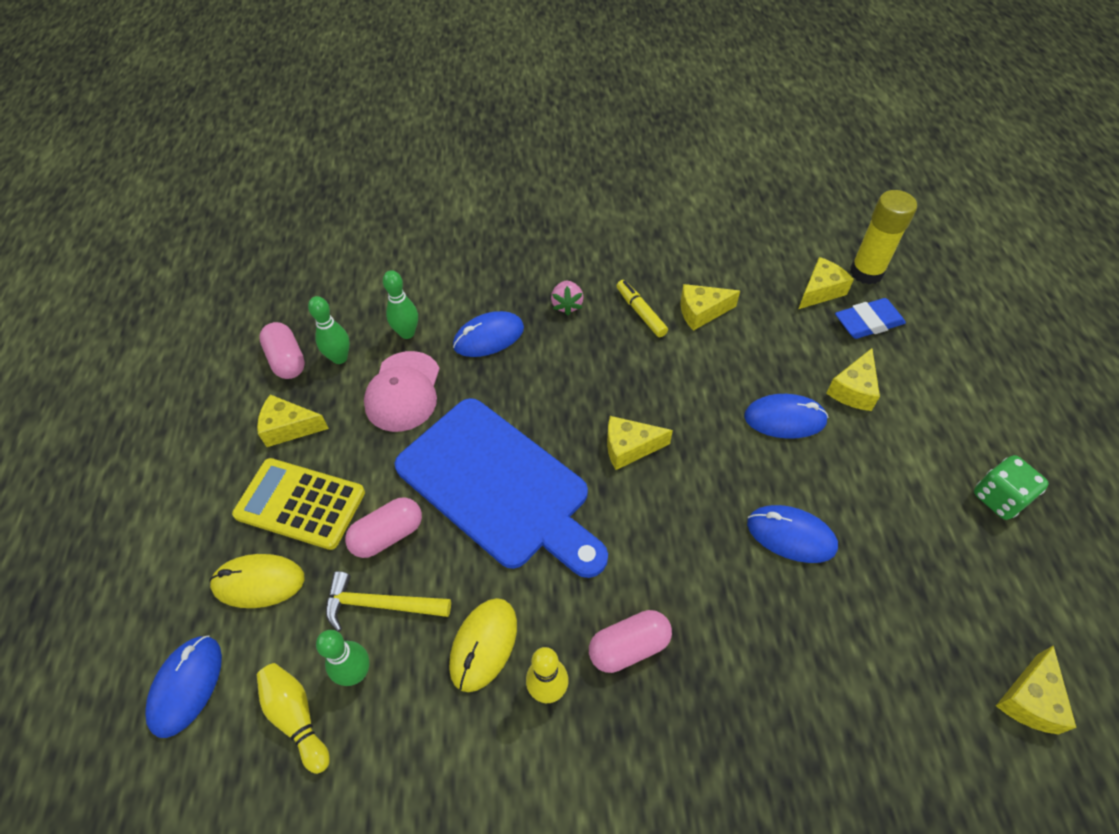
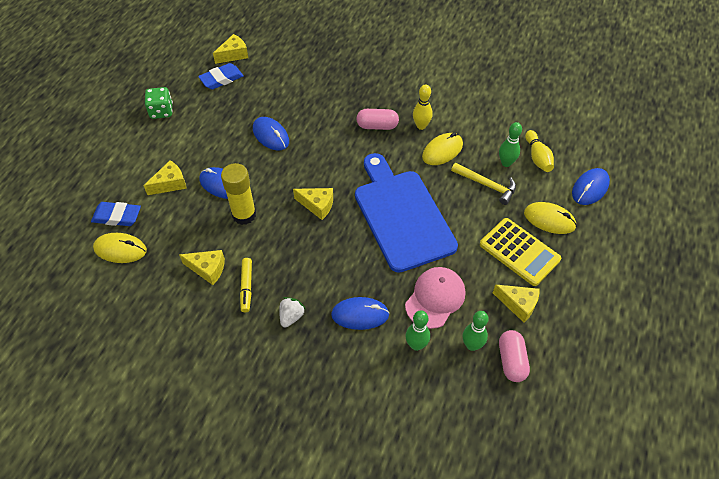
camera: 155 degrees left, 0 degrees up
(388, 535) = (473, 215): pink capsule -> none
(567, 305) = (291, 316): pink strawberry -> white strawberry
(820, 291) = (120, 249): yellow cheese -> yellow mouse
(866, 272) = (77, 249): yellow glue stick -> yellow glue stick (244, 215)
(985, 619) = (221, 79): none -> blue eraser

